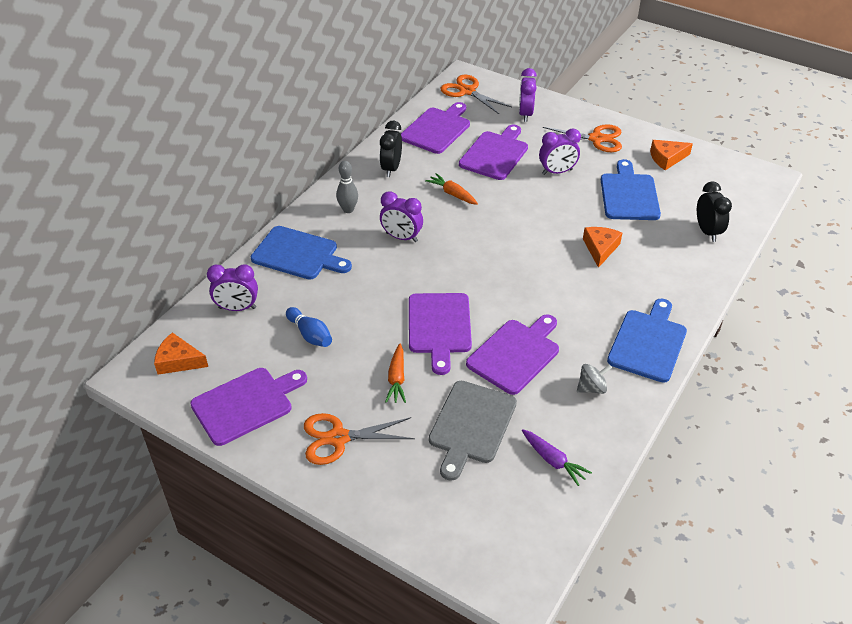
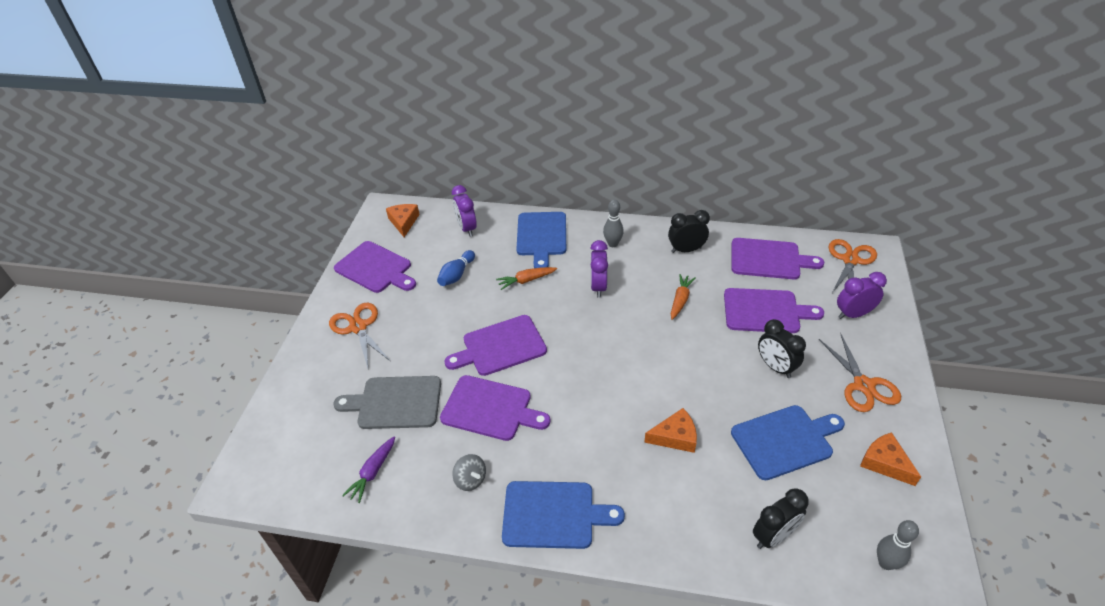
camera: 70 degrees right, 0 degrees up
(396, 379) = (430, 339): orange carrot -> orange carrot (526, 280)
(557, 172) = (775, 367): purple clock -> black clock
(742, 191) = (886, 563): none -> grey bowling pin

